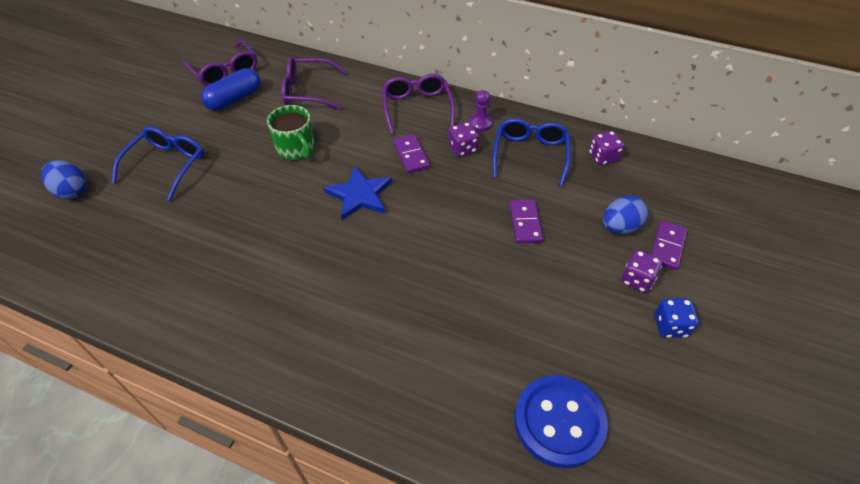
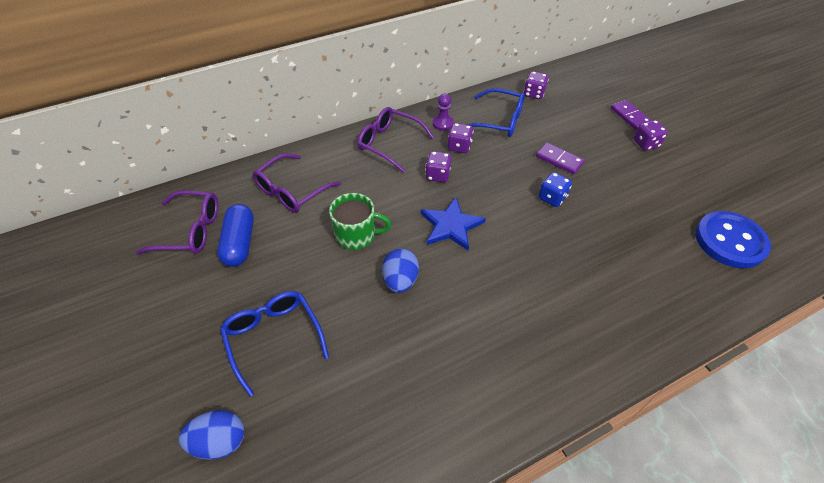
camera: 50 degrees left, 0 degrees up
(411, 155) = (438, 175): purple domino -> purple dice
(530, 155) = (499, 120): blue glasses -> blue glasses turned 150 degrees clockwise
(620, 227) = (599, 124): blue egg -> blue egg (400, 280)
(670, 326) = (689, 153): blue dice -> blue dice (552, 198)

